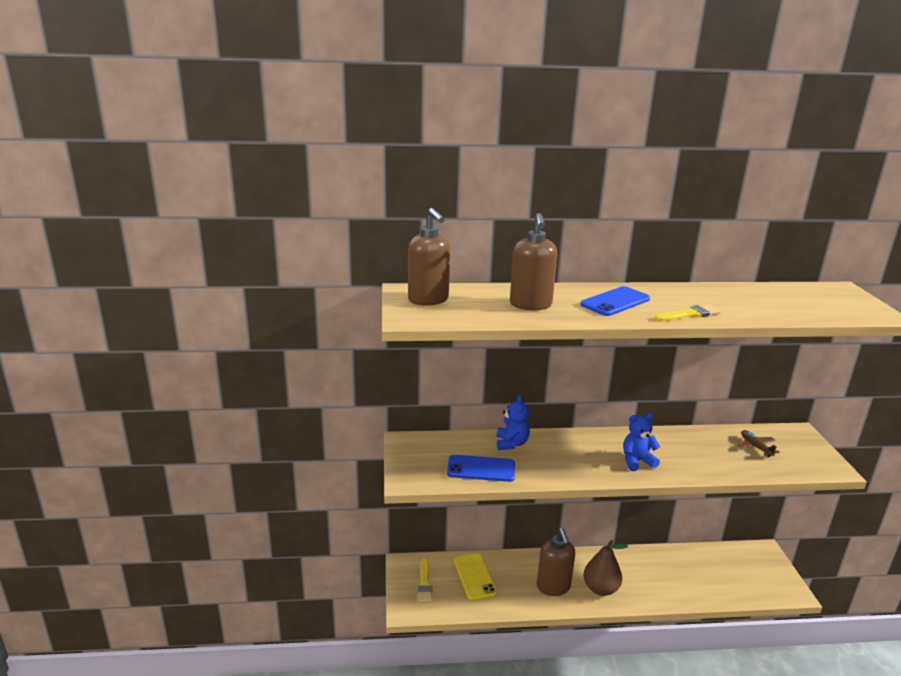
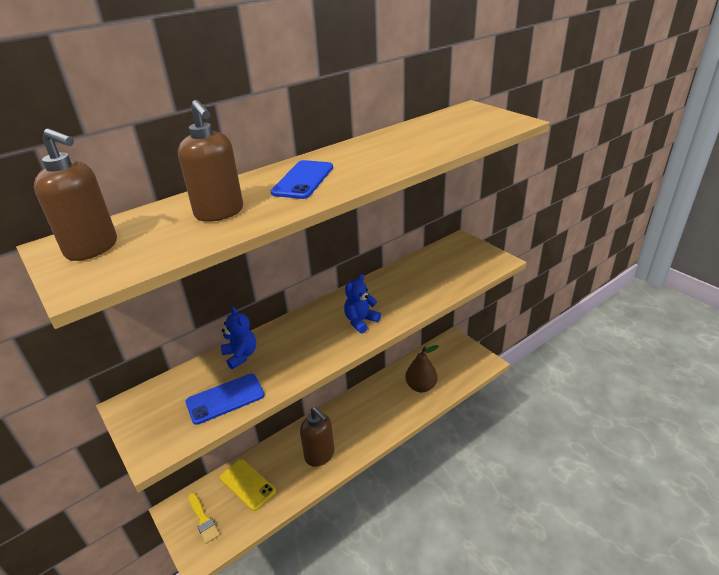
camera: 30 degrees left, 10 degrees up
(600, 588) = (357, 435): brown pear -> brown pear (421, 386)
(690, 314) = (379, 170): yellow brush -> none
(755, 447) = (440, 266): brown plane -> none

